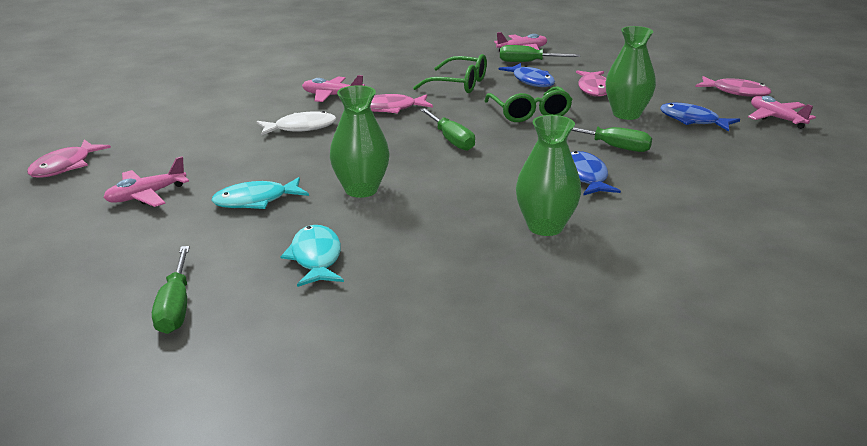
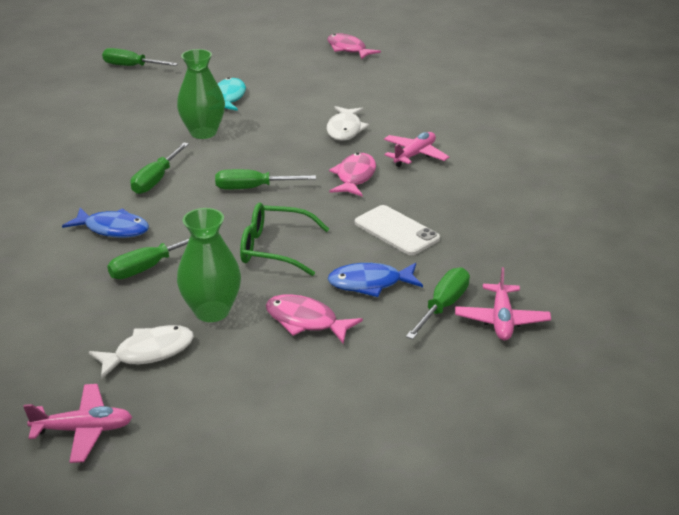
camera: 115 degrees right, 5 degrees up
(146, 195) = (274, 68): pink plane -> none
(316, 258) = (132, 104): turquoise fish -> none
(458, 84) = (396, 231): green glasses -> white phone
(483, 184) = (156, 179): none -> green screwdriver
(545, 227) = (66, 184): green vase -> none
(692, 120) = (149, 352): blue fish -> white fish
(736, 92) = (190, 447): pink fish -> none

